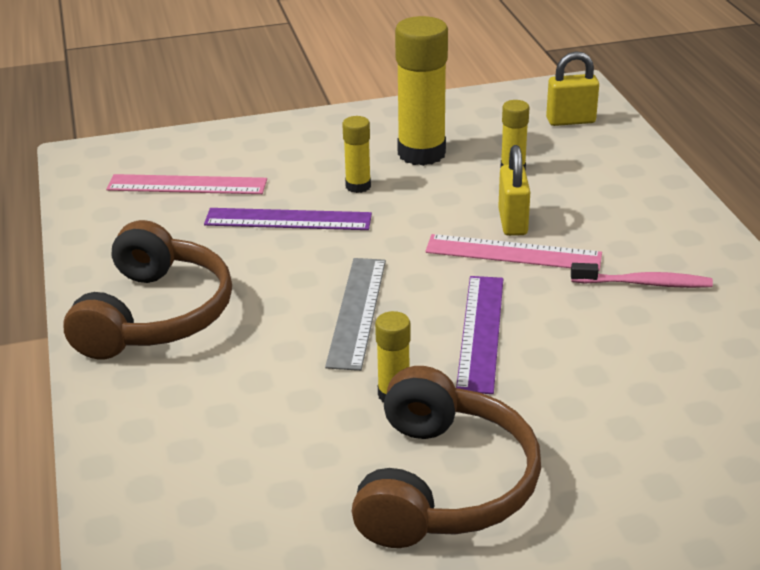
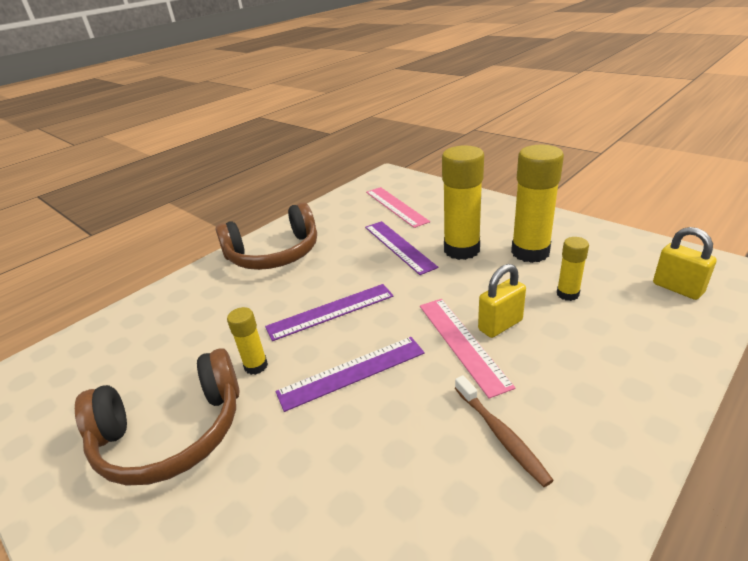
camera: 60 degrees right, 0 degrees up
(357, 312) = (331, 311): grey ruler -> purple ruler
(358, 186) = (461, 250): yellow glue stick -> yellow glue stick, size x1.96
(644, 283) = (501, 435): pink toothbrush -> brown toothbrush

